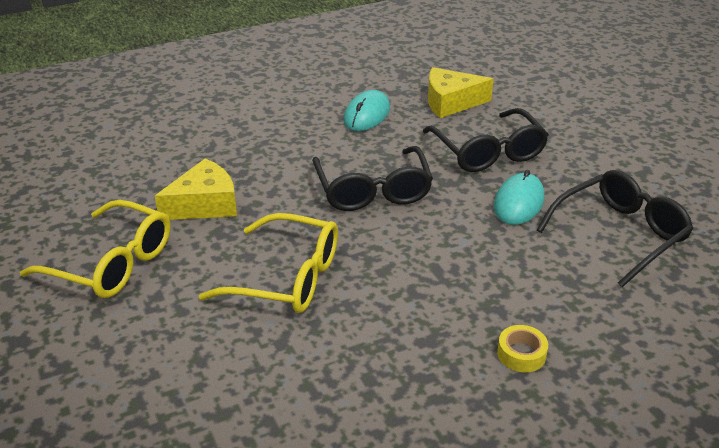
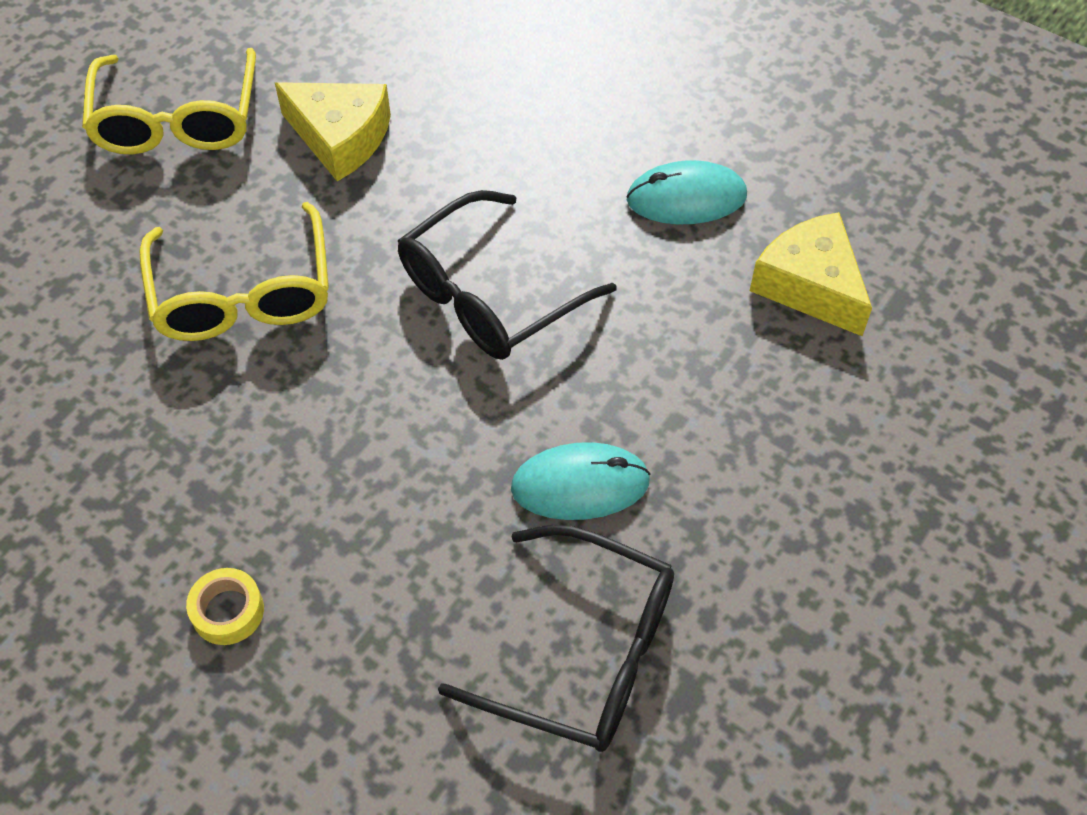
camera: 60 degrees right, 20 degrees up
(488, 152) = (695, 393): black glasses -> none

